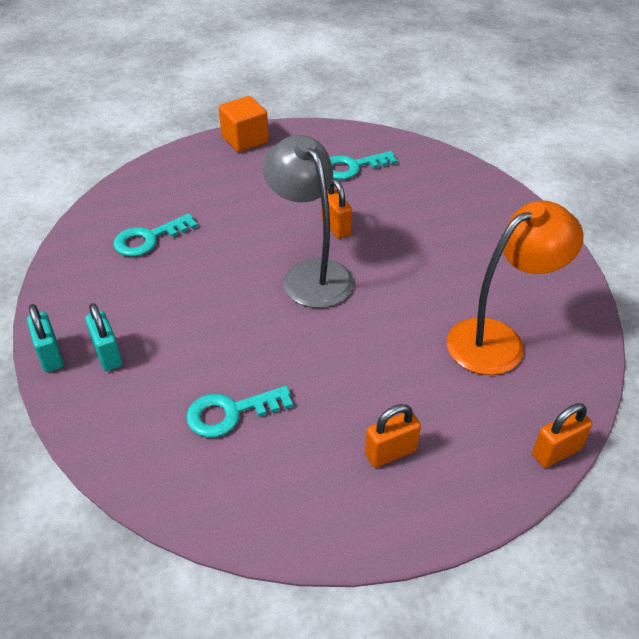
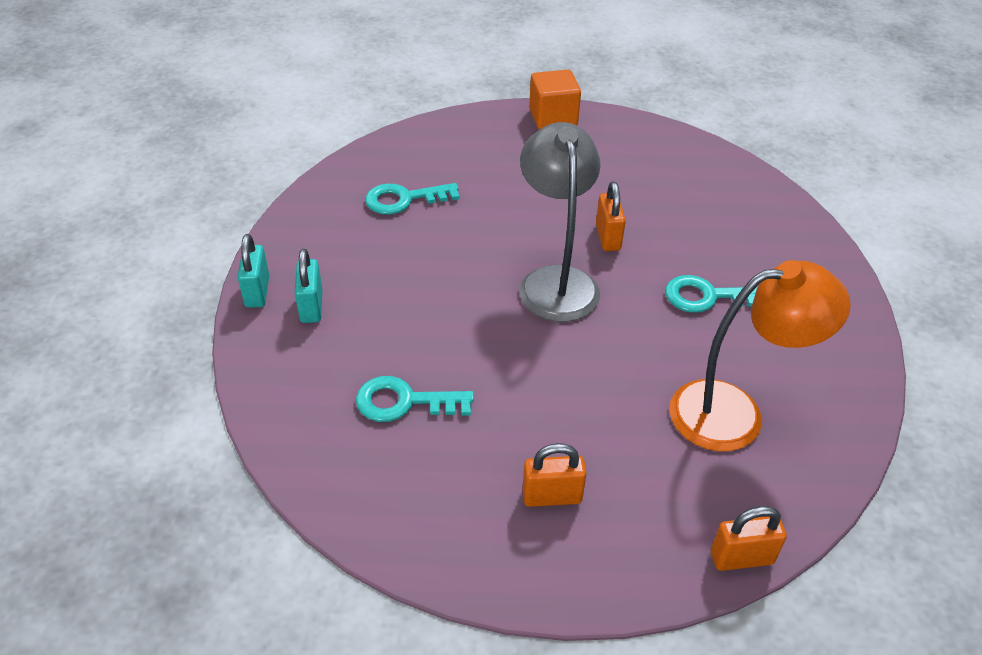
camera: 20 degrees right, 0 degrees up
(352, 167) = (658, 175): turquoise key -> turquoise key (707, 297)

